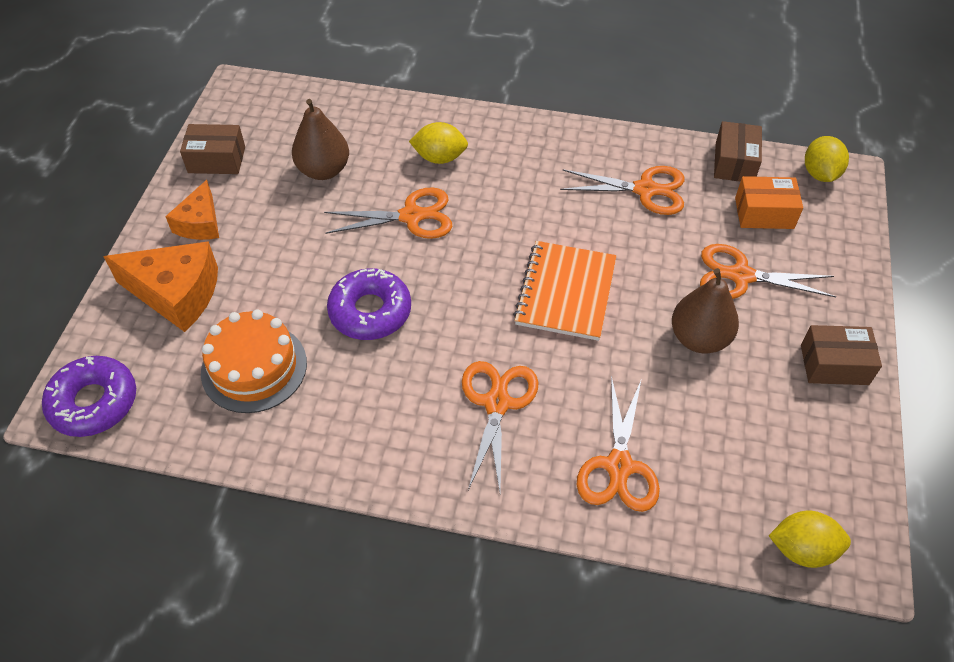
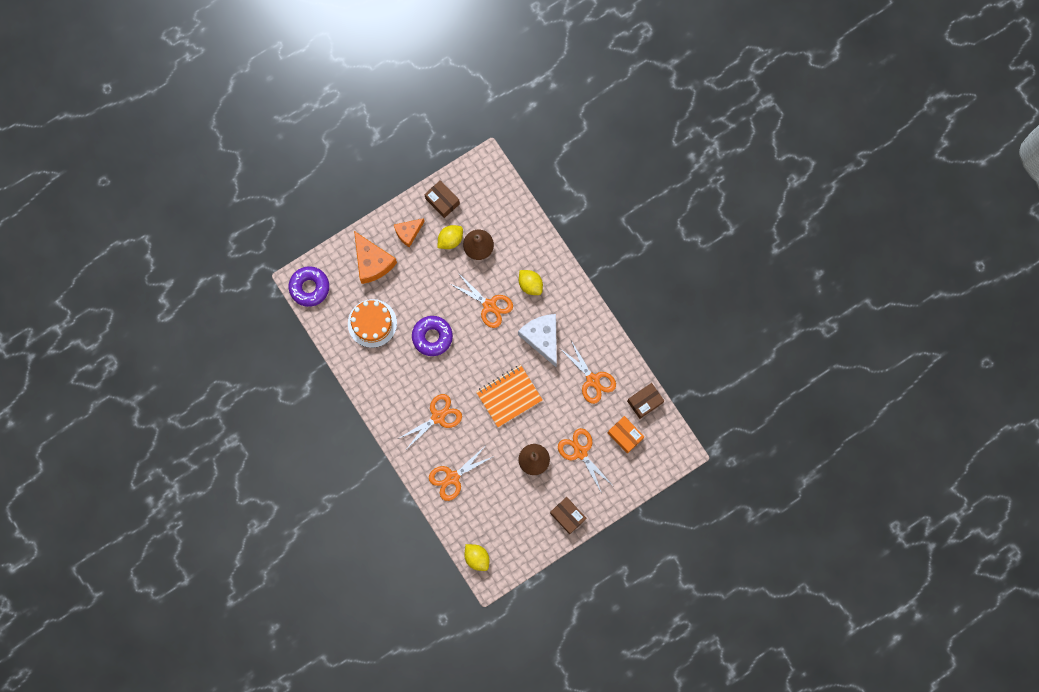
camera: 45 degrees right, 25 degrees up
(525, 197) = (542, 338): none -> white cheese
(820, 174) = (672, 440): yellow lemon -> yellow lemon (450, 240)

